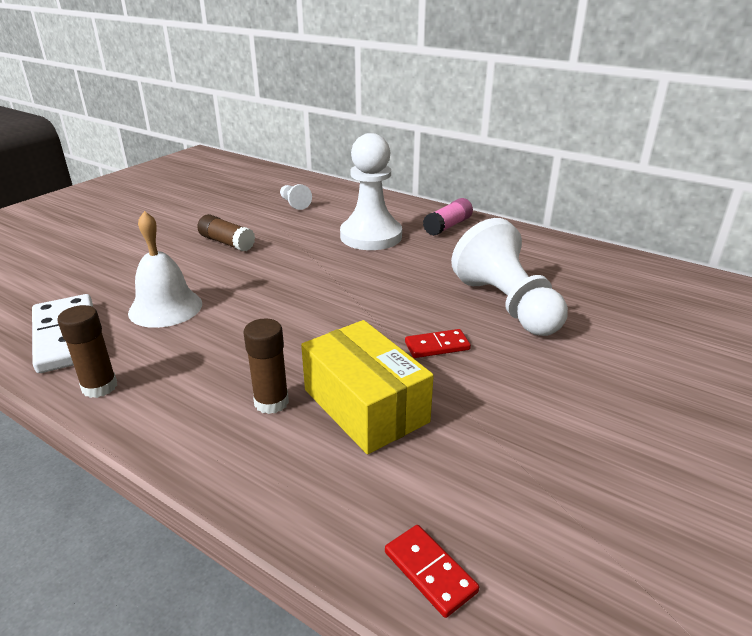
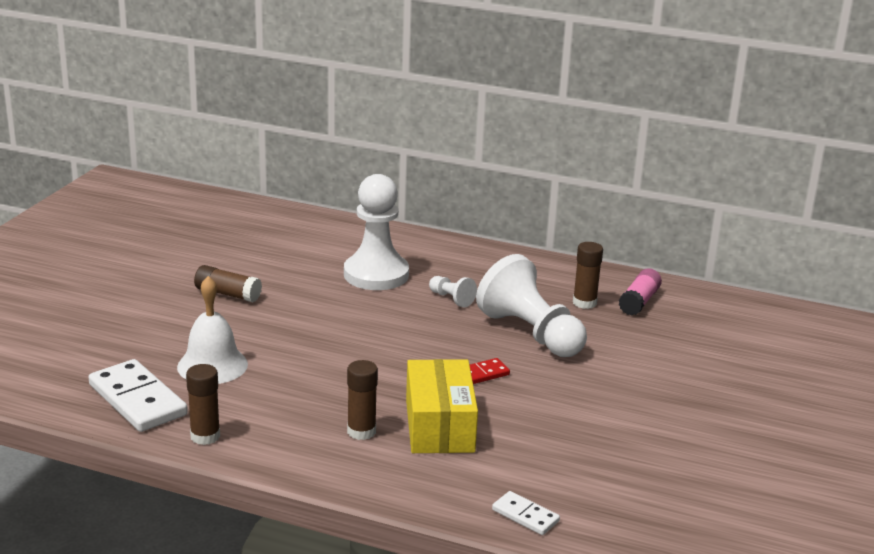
camera: 15 degrees left, 5 degrees down
(294, 204) = (273, 242): white pawn -> white pawn (451, 299)
(365, 406) = (439, 425): yellow box -> yellow box turned 45 degrees clockwise
(430, 572) = (525, 515): red domino -> white domino
(447, 226) = (450, 257): pink glue stick -> pink glue stick (639, 302)
(573, 278) = (584, 303): none -> brown glue stick

